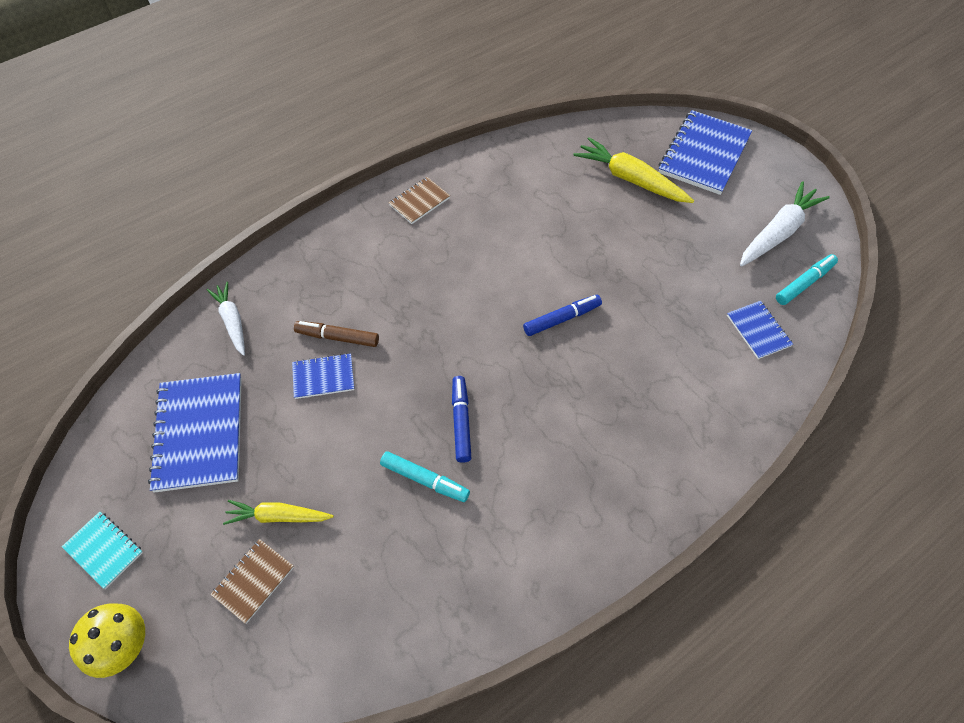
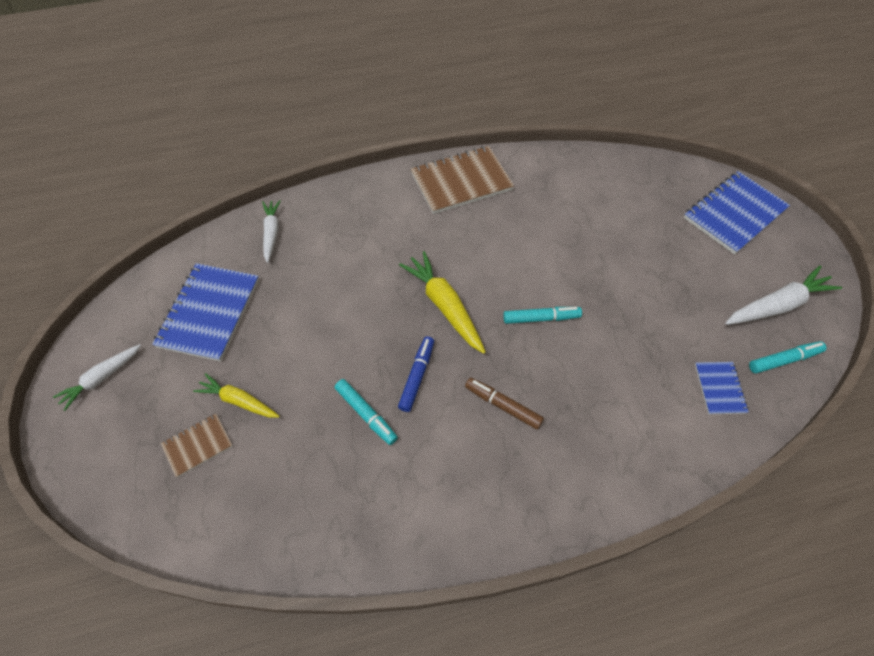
camera: 20 degrees right, 0 degrees up
(104, 550) = (101, 379): turquoise notebook -> white carrot
(123, 646) = (82, 458): yellow mushroom -> none
(323, 377) = (322, 301): blue notebook -> none
(337, 337) = (347, 272): brown marker -> brown marker (502, 406)
(419, 202) = (461, 182): brown notebook -> brown notebook, size x1.91
(562, 319) = (541, 318): blue marker -> turquoise marker
(630, 179) = (655, 216): yellow carrot -> yellow carrot (444, 306)

